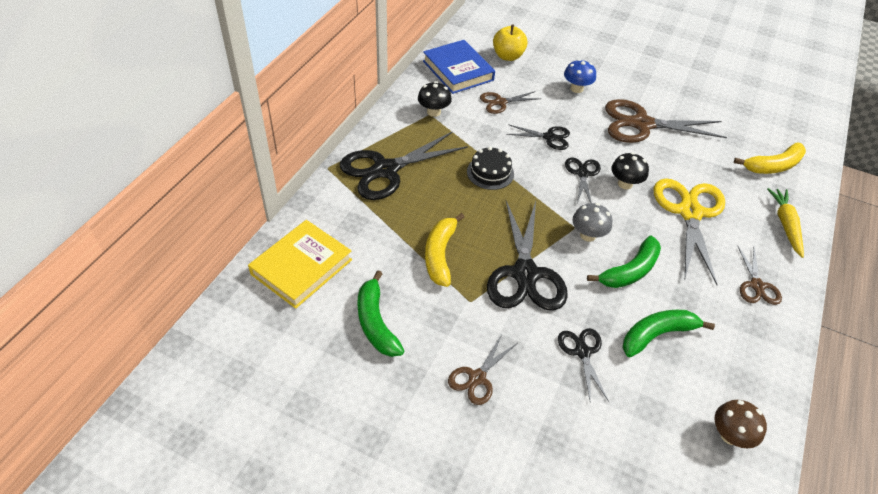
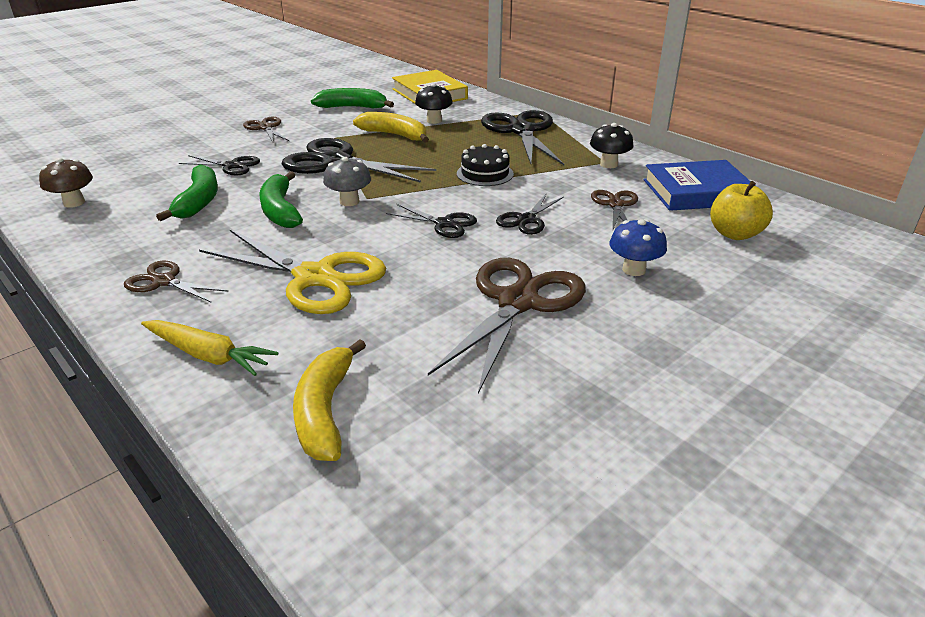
camera: 115 degrees right, 15 degrees down
(625, 184) = (404, 247): black mushroom -> black mushroom (434, 120)

